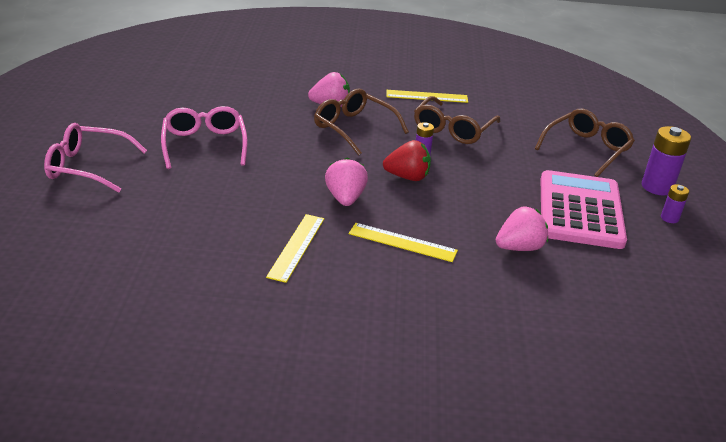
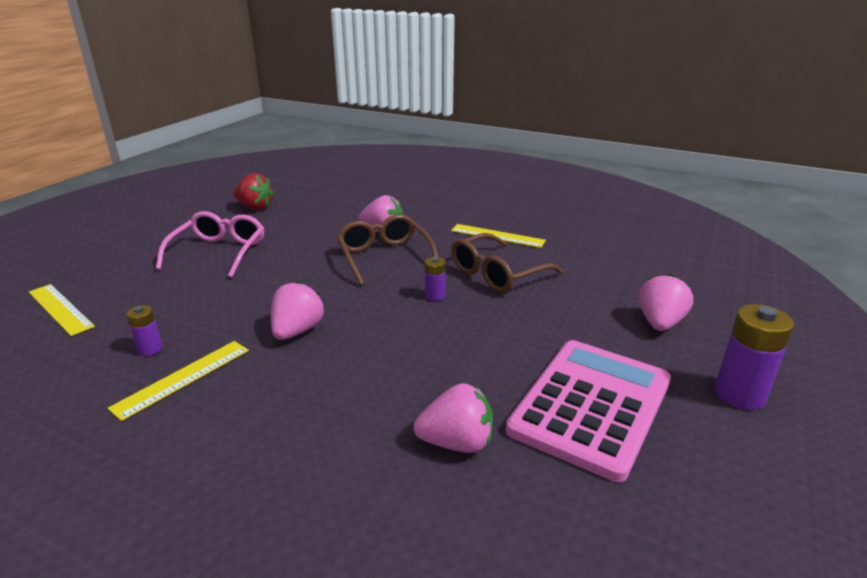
camera: 25 degrees right, 5 degrees down
(88, 167) = (94, 257): pink glasses -> none
(402, 242) = (308, 399): yellow ruler -> yellow ruler (60, 309)
(407, 177) = (393, 319): red strawberry -> red strawberry (255, 207)
(586, 149) = (659, 323): brown glasses -> pink strawberry
(669, 218) = (734, 448): purple battery -> purple battery (150, 349)

